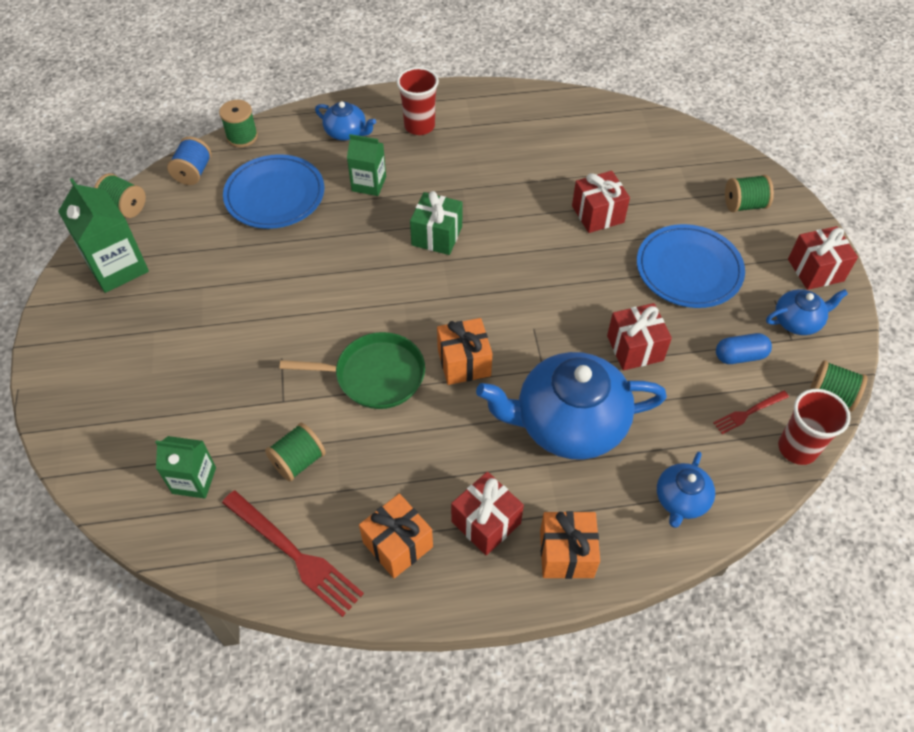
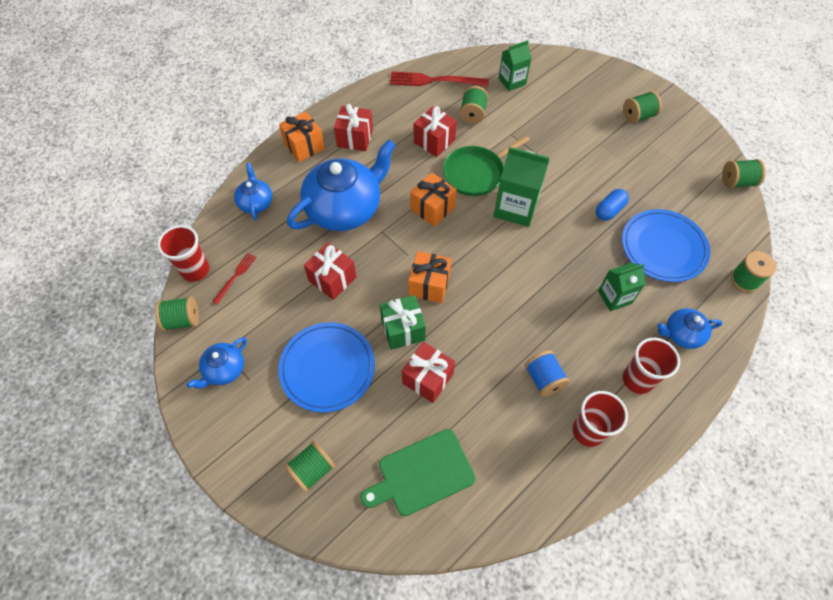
camera: 145 degrees right, 5 degrees up
(114, 331) = (638, 116): none -> green spool
(117, 267) = (685, 147): green carton -> green carton (515, 208)
(193, 172) = (734, 230): blue spool -> blue spool (543, 379)
(398, 545) = (390, 108): orange gift -> orange gift (429, 285)
(437, 236) = (526, 284): green gift -> green gift (403, 329)
(494, 119) = (588, 431): none -> red cup
(650, 159) = (422, 474): none -> green cutting board
(740, 356) = (257, 314): blue capsule -> blue capsule (609, 210)
(815, 270) = (224, 431): red gift -> red gift (434, 141)

